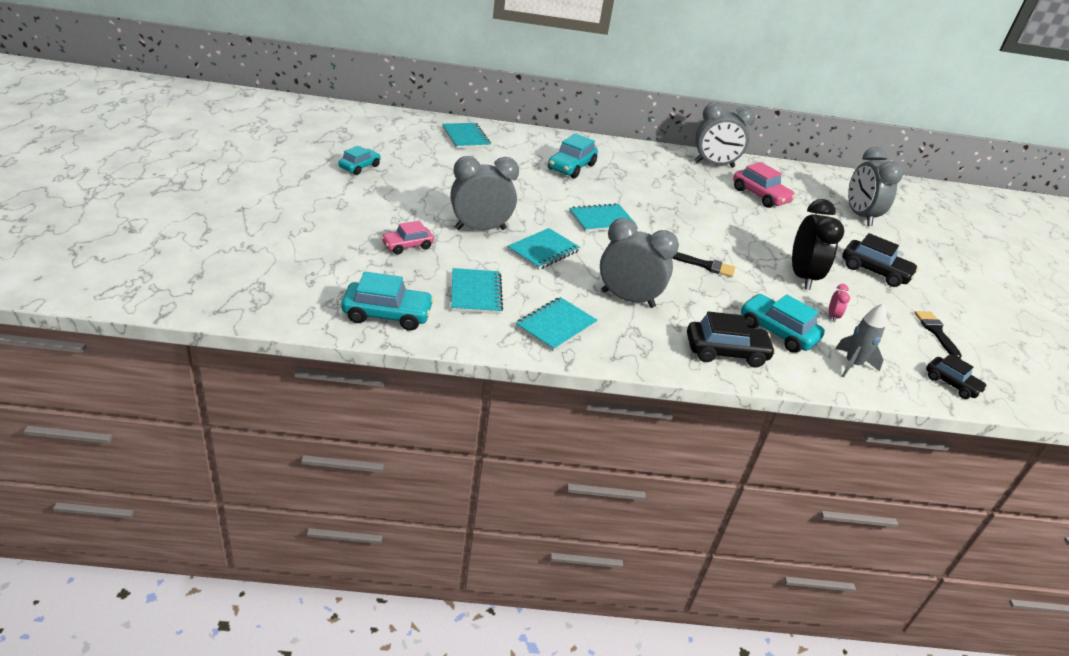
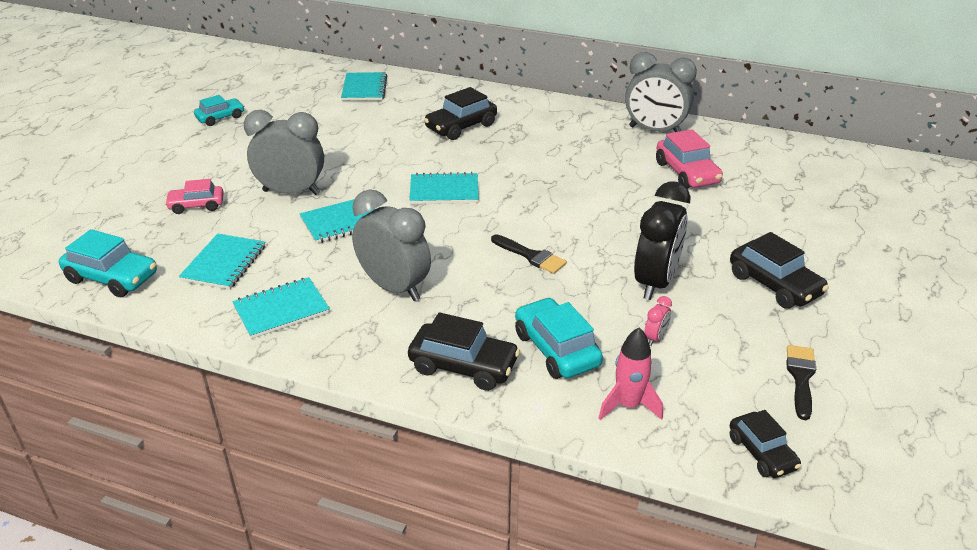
camera: 25 degrees right, 0 degrees up
(571, 167) = (461, 127): turquoise car -> black car
(852, 365) = (628, 405): grey rocket -> pink rocket
(859, 216) = (817, 208): grey clock -> none

